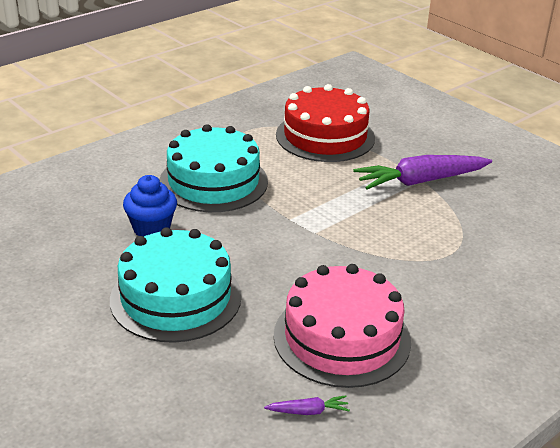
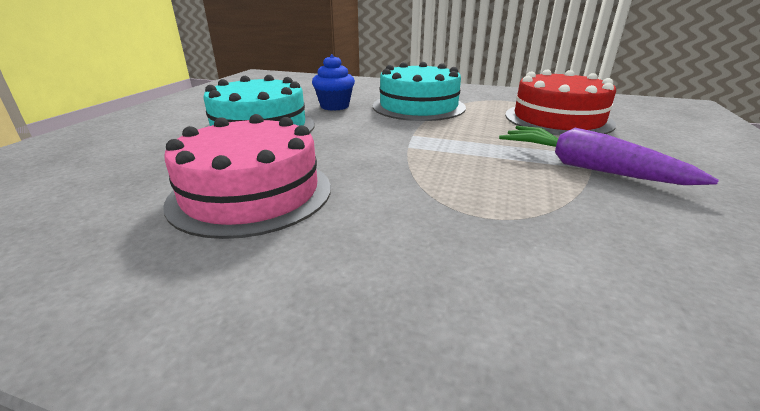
camera: 60 degrees right, 5 degrees down
(308, 411) = (118, 205): purple carrot -> none

